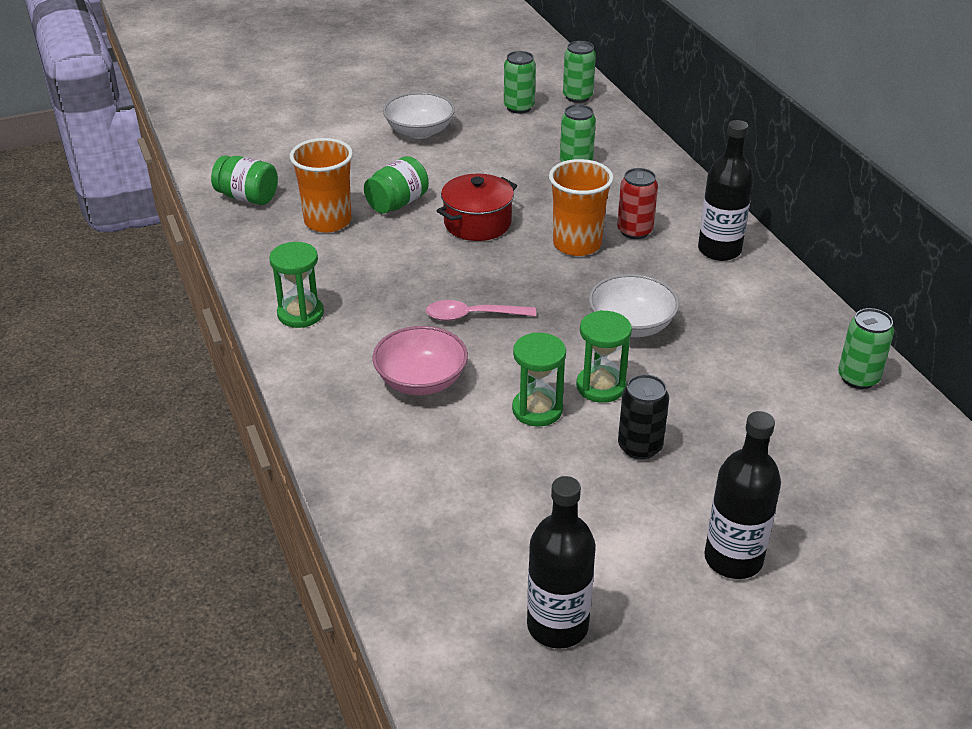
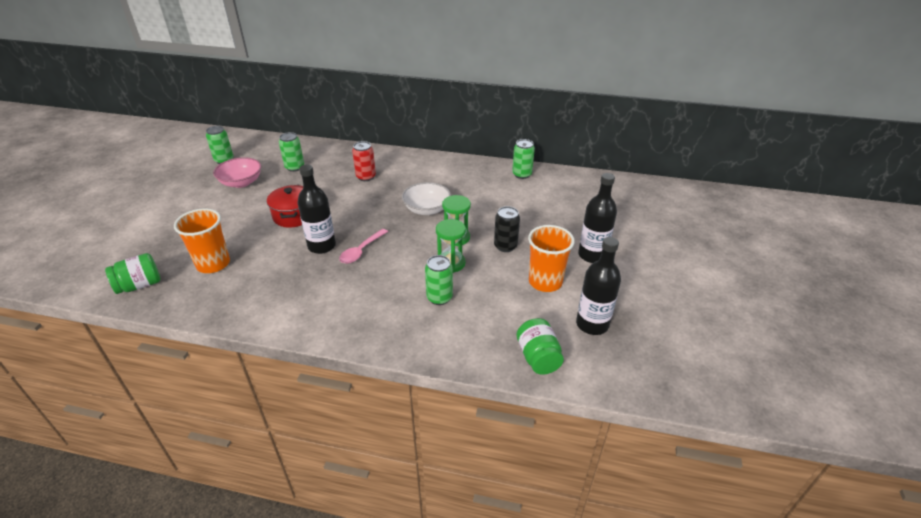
camera: 55 degrees left, 0 degrees up
(300, 314) = (278, 311): green hourglass -> none
(397, 203) = (237, 233): green jar -> green jar (538, 357)
(419, 131) = (189, 197): white bowl -> none
(421, 380) = (388, 290): pink bowl -> pink bowl (241, 182)
(577, 97) = (245, 142): green can -> green can (439, 297)
(577, 244) = (352, 196): orange cup -> orange cup (545, 282)
(719, 250) = (408, 164): black bottle -> black bottle (322, 246)

